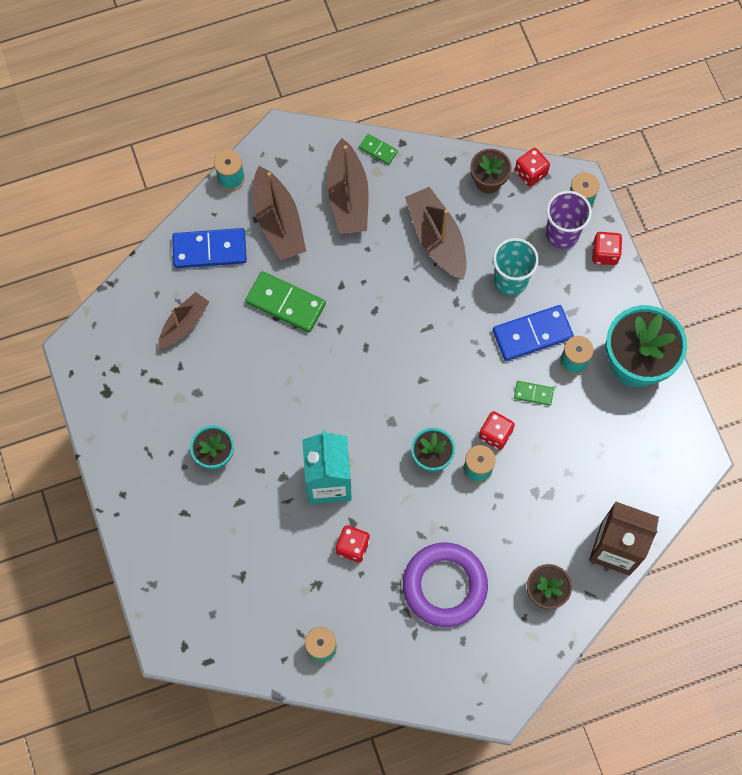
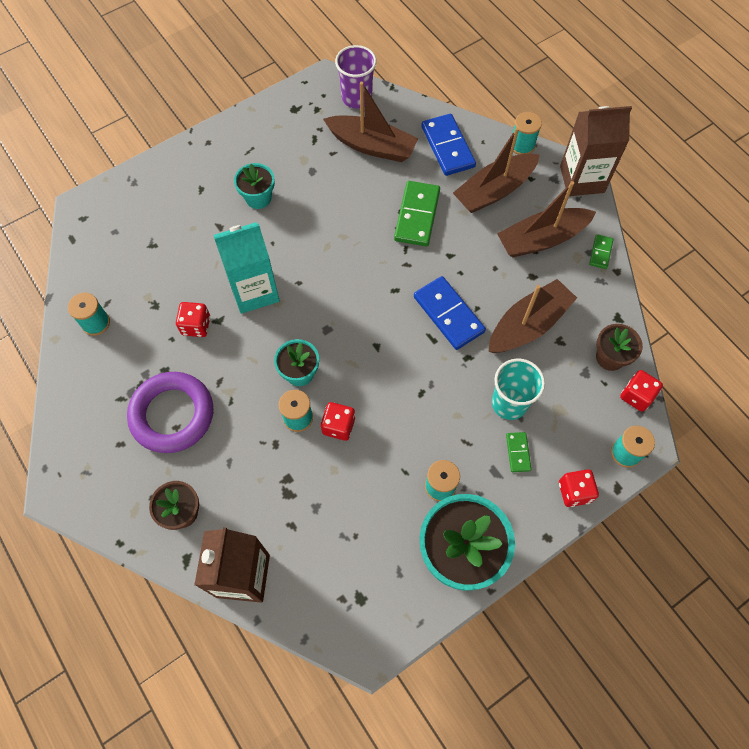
camera: 75 degrees right, 5 degrees down
(184, 324) = (372, 146): brown boat -> brown boat, size x1.56
(290, 137) = (582, 179): none -> brown carton
(532, 334) = (457, 437): blue domino -> blue domino (448, 314)
(533, 394) = (392, 453): green domino -> green domino (518, 452)
(562, 234) = (580, 442): purple cup -> purple cup (356, 98)

